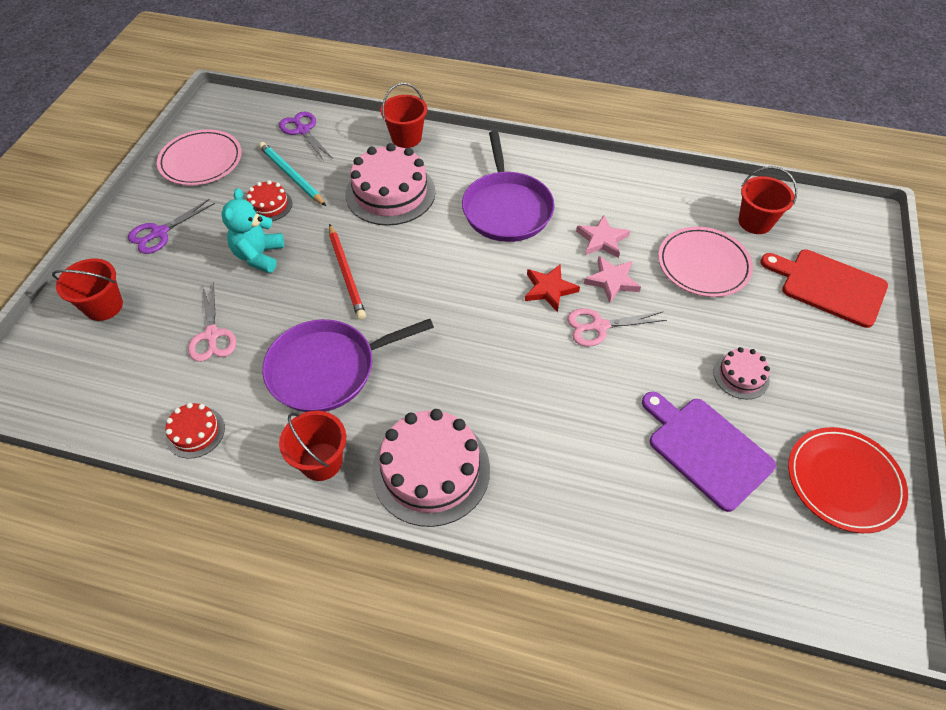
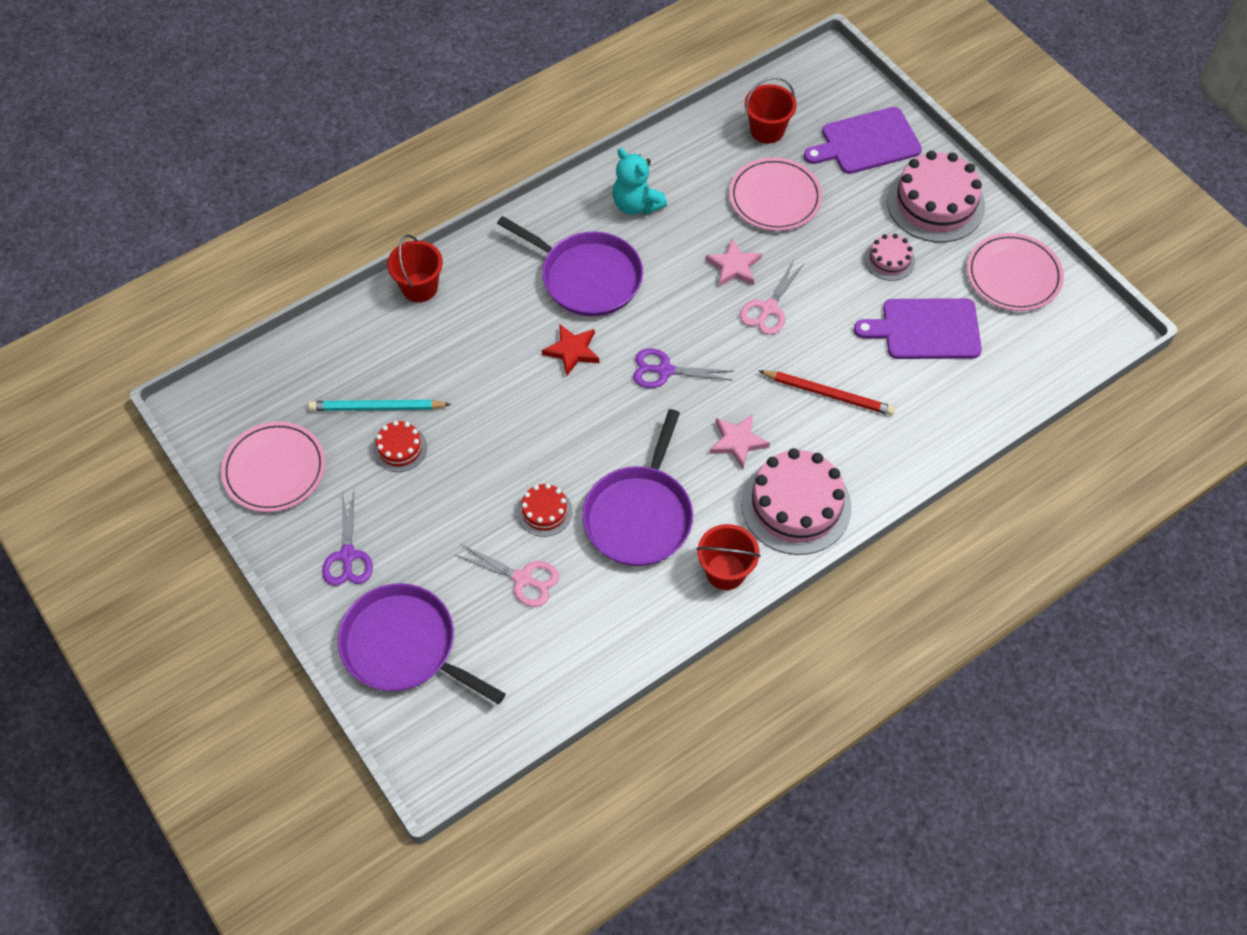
camera: 50 degrees left, 5 degrees up
(104, 306) = (404, 646): red bucket -> purple pan
(195, 432) = (618, 644): red cake -> red cake (544, 511)
(259, 256) = (460, 492): turquoise teddy bear -> turquoise teddy bear (636, 204)
(303, 130) = (319, 361): purple scissors -> purple scissors (664, 370)
(346, 273) = (547, 439): red pencil -> red pencil (828, 394)
(390, 193) = (481, 346): pink cake -> pink cake (935, 203)
(549, 289) = (702, 313): red star -> red star (572, 351)
(602, 240) = (686, 240): pink star -> pink star (737, 442)
(828, 286) = (866, 142): red cutting board -> purple cutting board
(843, 481) = (1013, 275): red plate -> pink plate

